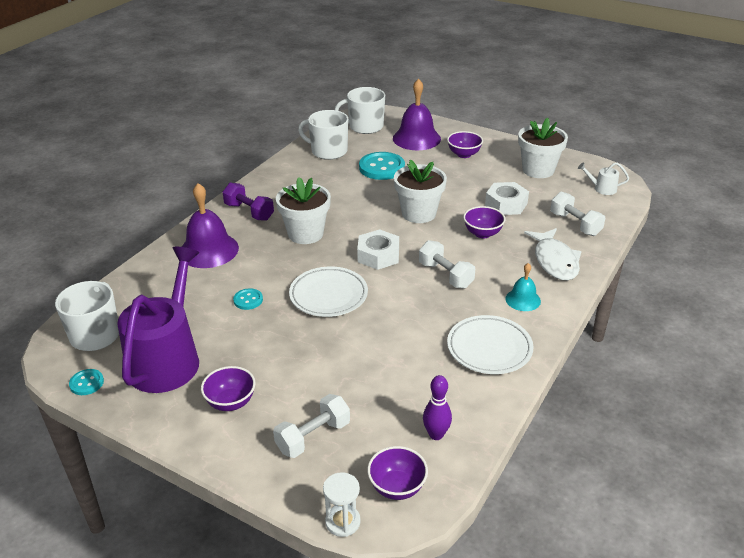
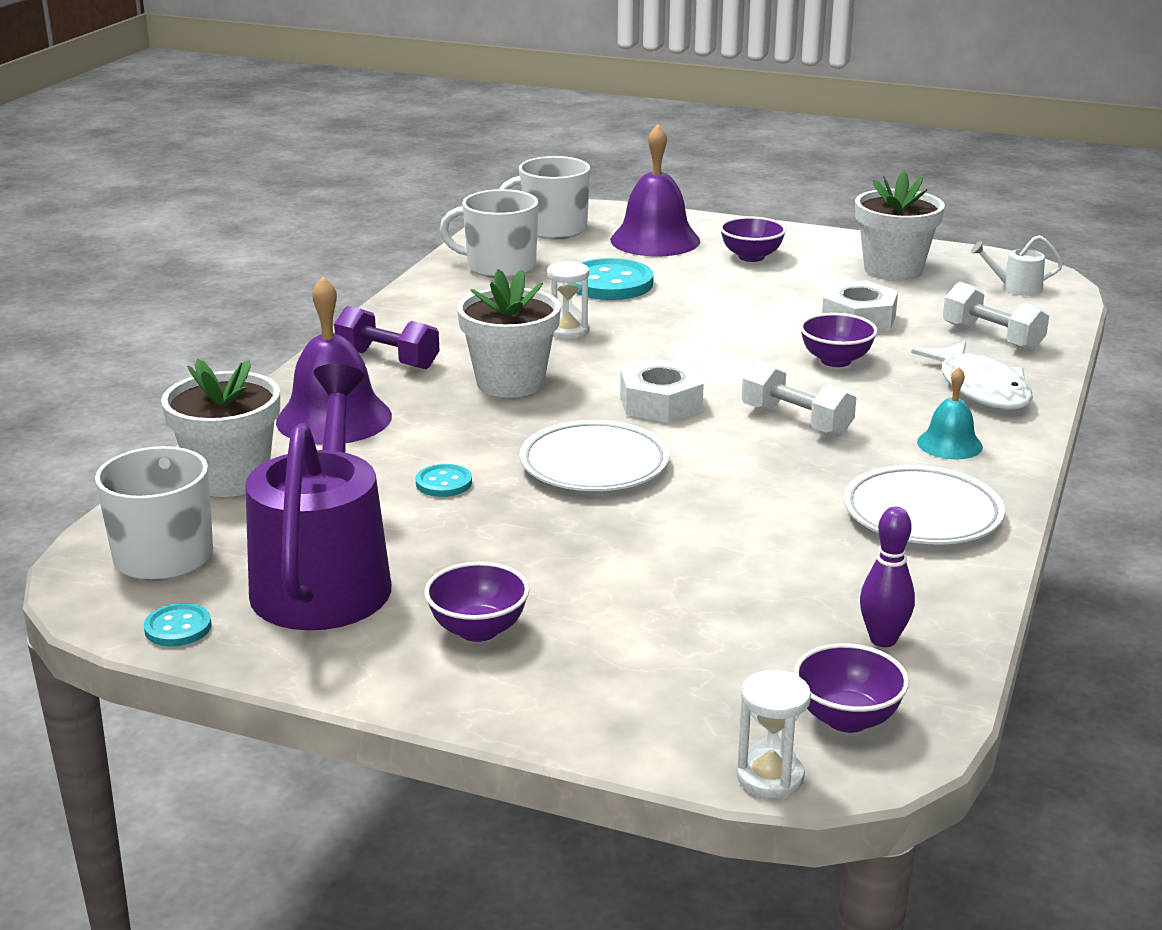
camera: 10 degrees left, 10 degrees down
(313, 437) = (658, 664): white dumbbell -> none
(348, 200) = (568, 331): none -> white hourglass
(418, 213) = (707, 341): white flower pot -> white flower pot (230, 478)

